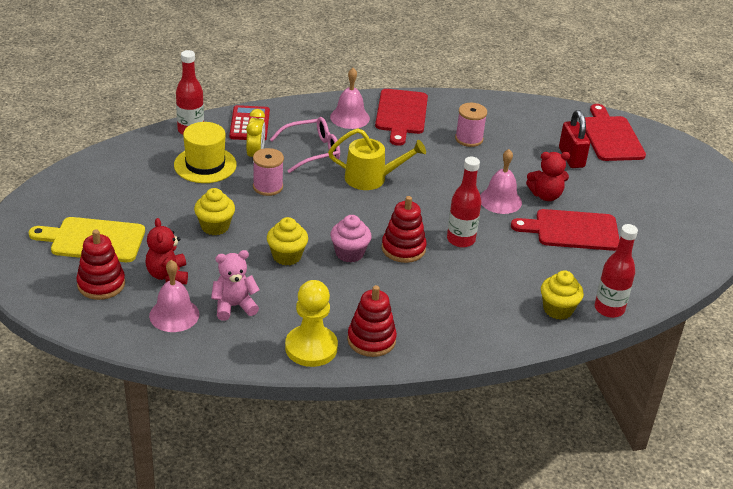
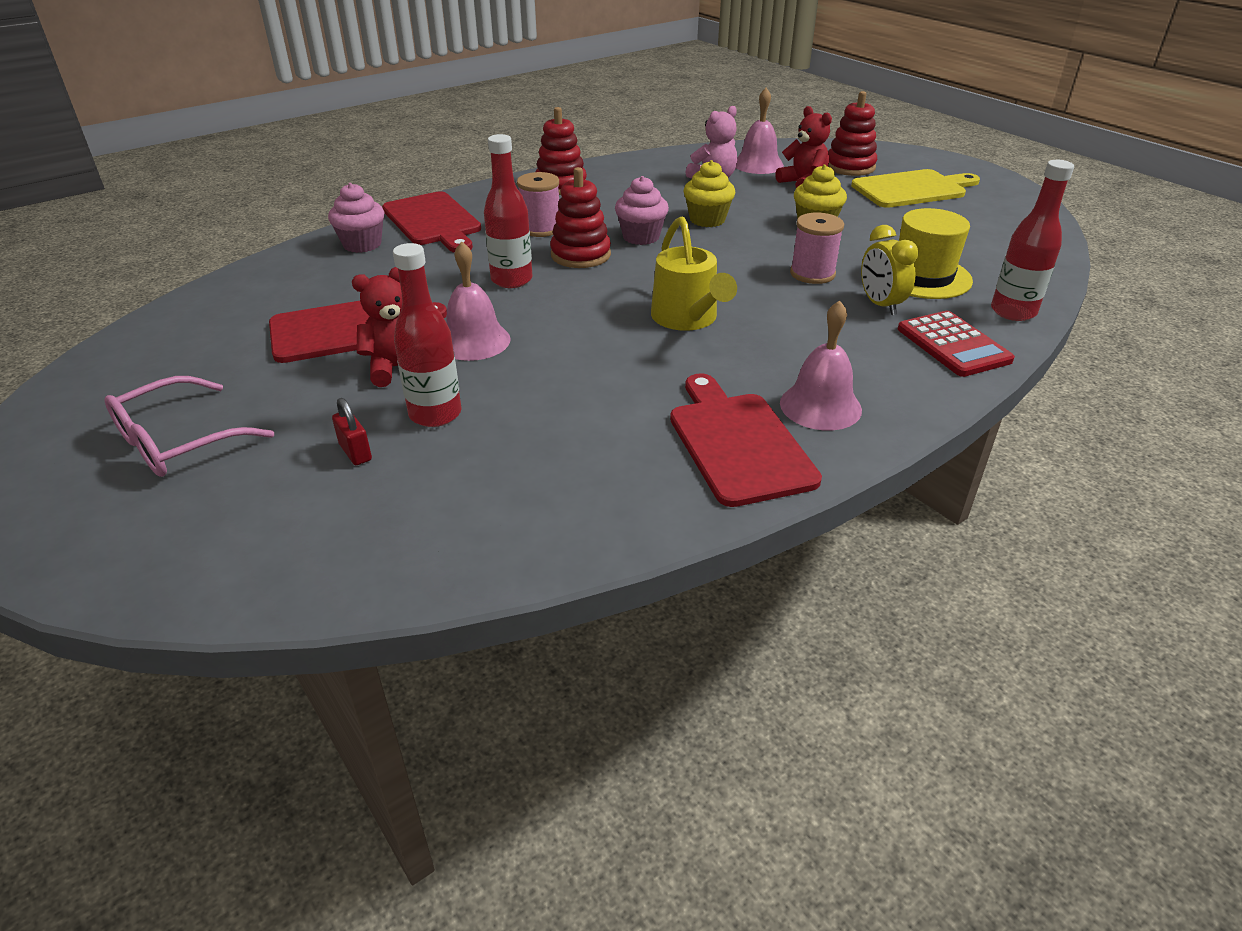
camera: 160 degrees right, 0 degrees up
(311, 348) = (613, 171): yellow pawn -> none
(312, 151) = (812, 332): pink glasses -> pink glasses (178, 442)
(372, 178) = (688, 319): yellow watering can -> yellow watering can turned 90 degrees counterclockwise
(469, 139) = (575, 431): pink spool -> pink spool (541, 228)
(558, 309) = (362, 244): yellow cupcake -> pink cupcake
(571, 158) = (355, 452): red padlock -> red padlock, size x0.55
(609, 309) = (294, 258): red bottle -> red bottle (435, 414)
(611, 136) = (259, 536): red cutting board -> red cutting board (433, 221)

